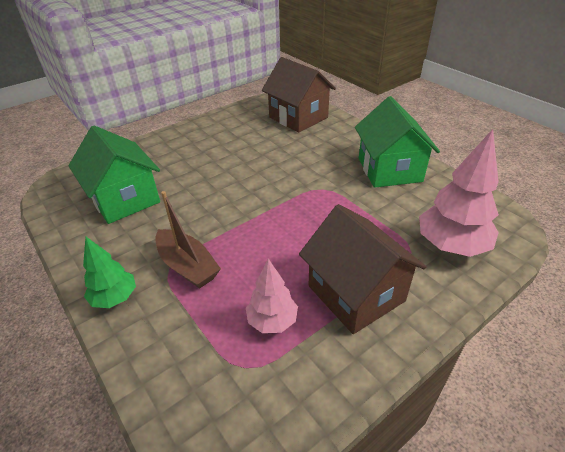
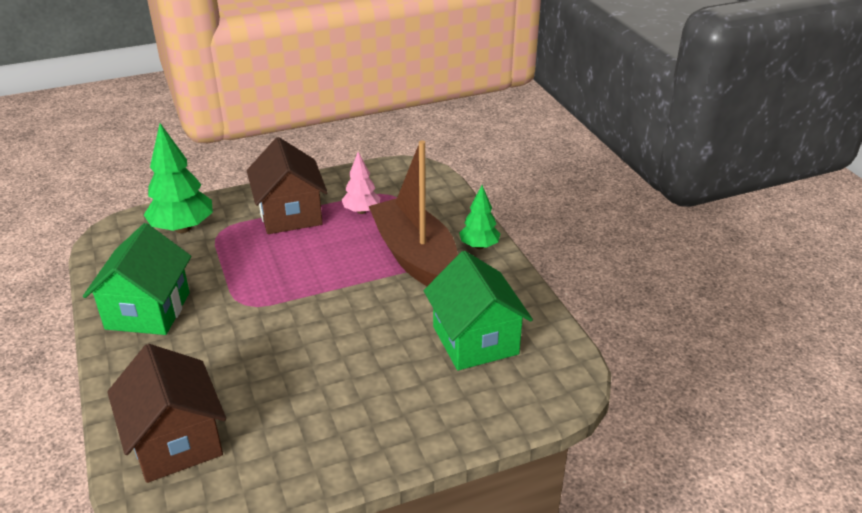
camera: 165 degrees left, 5 degrees down
(187, 266) = (415, 257): brown boat -> brown boat, size x1.73
(451, 246) = (183, 228): pink tree -> green tree

